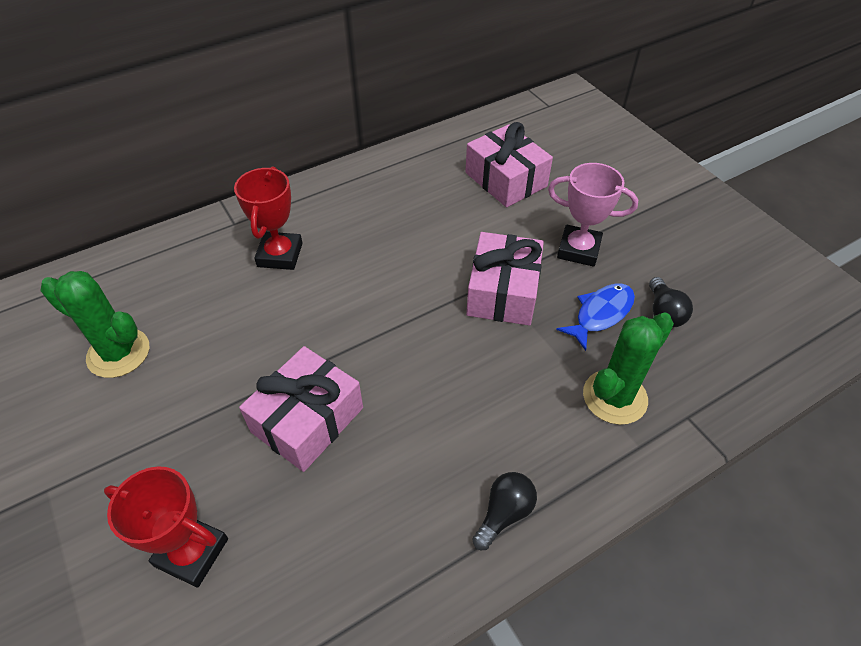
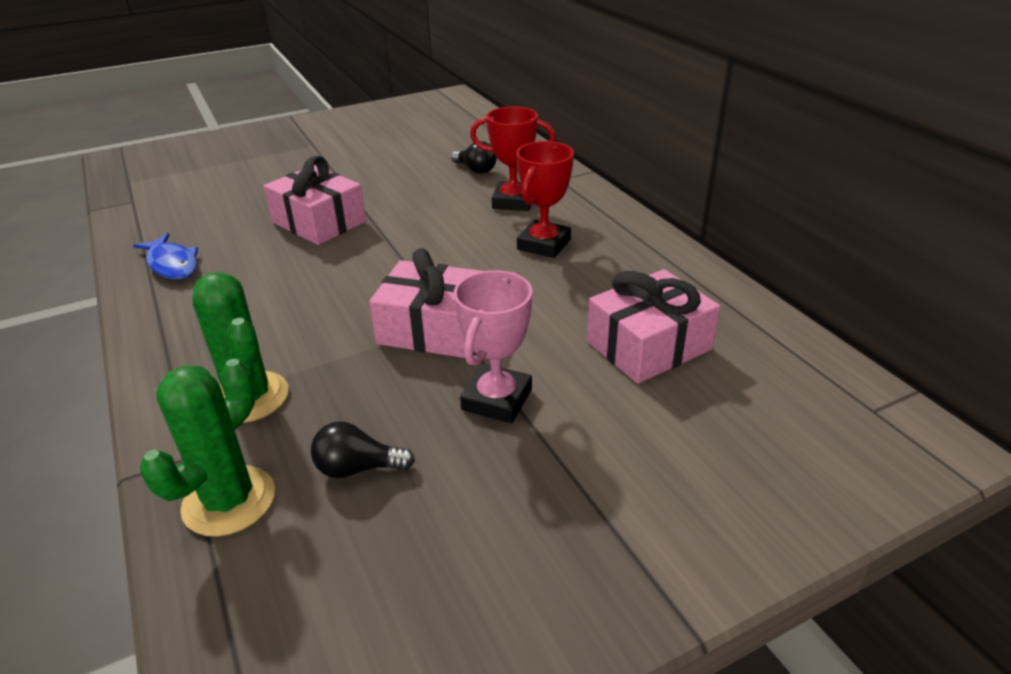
camera: 95 degrees right, 15 degrees down
(118, 353) = (416, 151): green cactus -> green cactus (229, 501)
(192, 552) = (237, 189): red trophy -> red trophy (543, 244)
(504, 513) = (172, 312): black light bulb -> black light bulb (475, 170)
(600, 314) = (375, 404): blue fish -> blue fish (172, 264)

